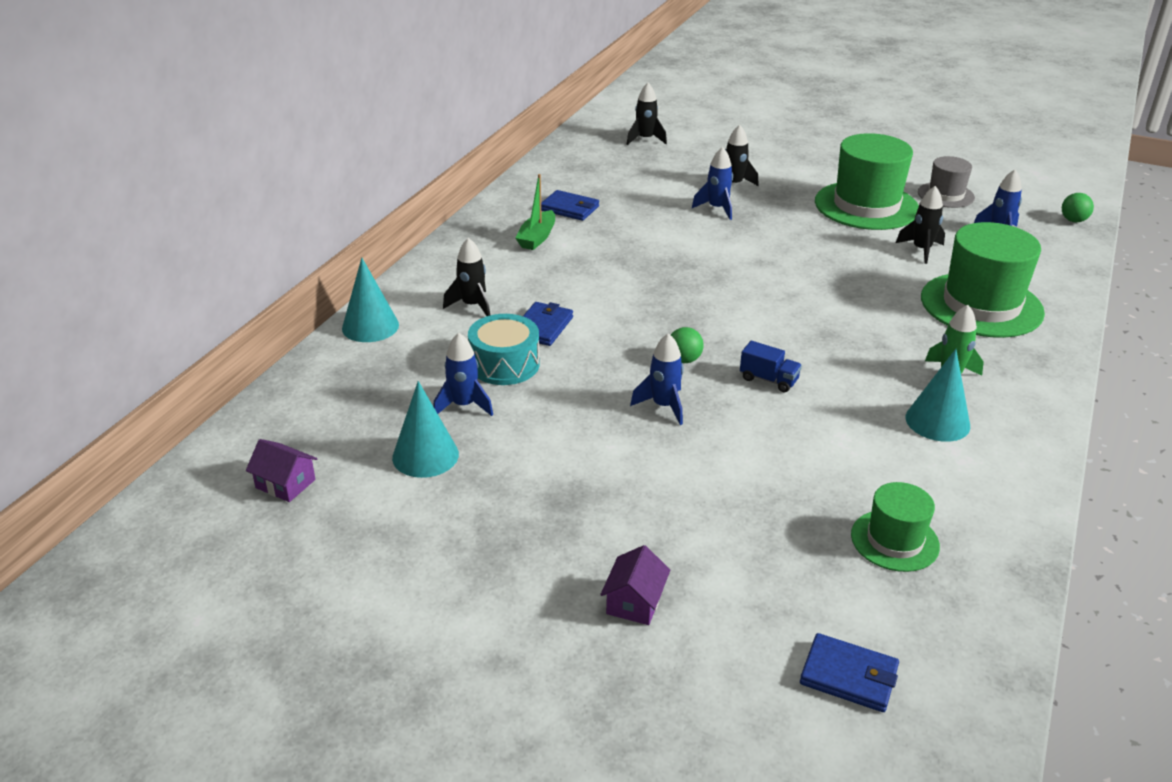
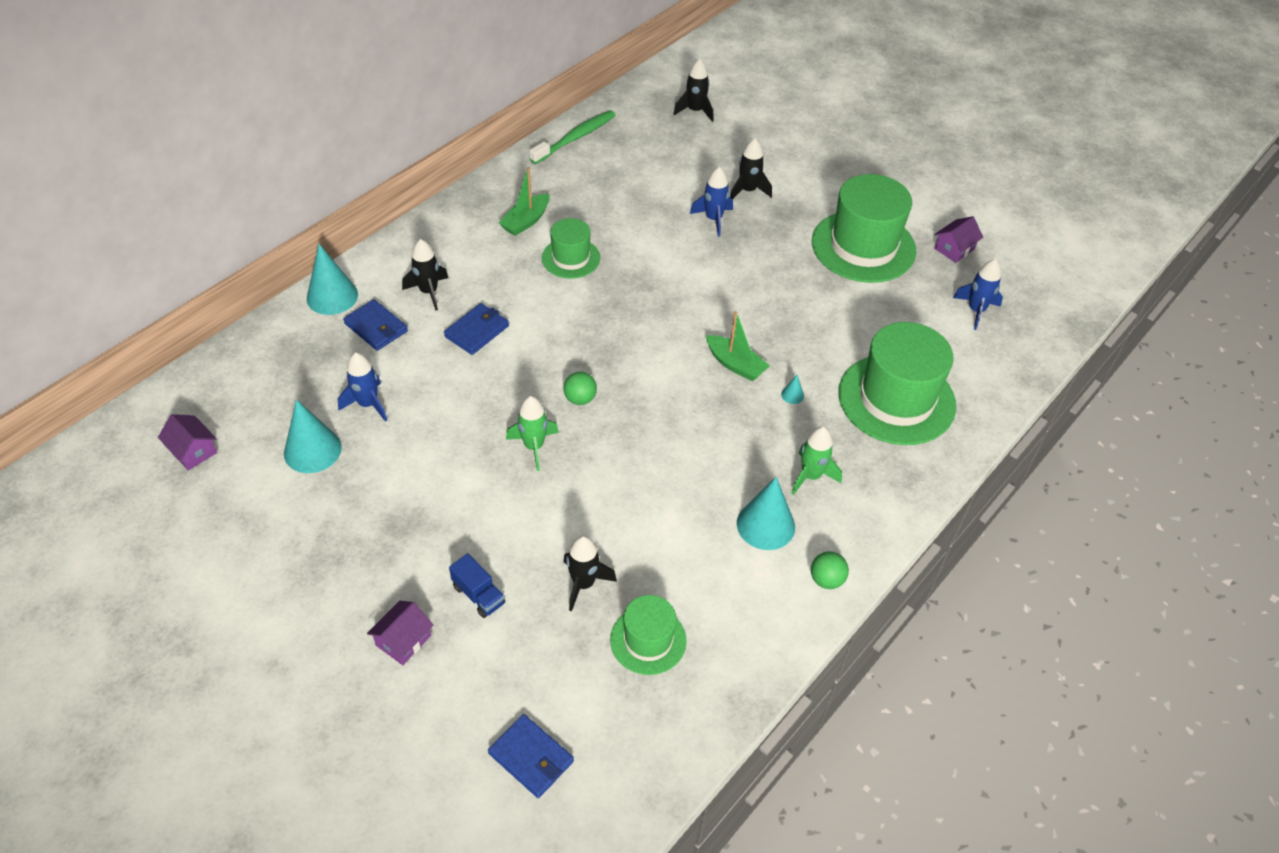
camera: 15 degrees right, 15 degrees up
(504, 364) = (423, 367): turquoise drum -> none
(545, 173) = (575, 138): none -> green toothbrush
(569, 208) = (574, 190): blue wallet -> blue wallet (376, 327)
(600, 257) = (571, 258): none -> green hat
(663, 406) = (534, 447): blue rocket -> green rocket
(768, 380) = (642, 440): blue truck -> blue truck (479, 595)
(815, 307) = (735, 364): none -> green boat
(885, 319) = (792, 395): none -> turquoise cone
(921, 250) = (882, 316): black rocket -> black rocket (583, 584)
(945, 195) = (954, 249): grey hat -> purple house
(1073, 220) = (1065, 311): green ball -> green ball (826, 580)

